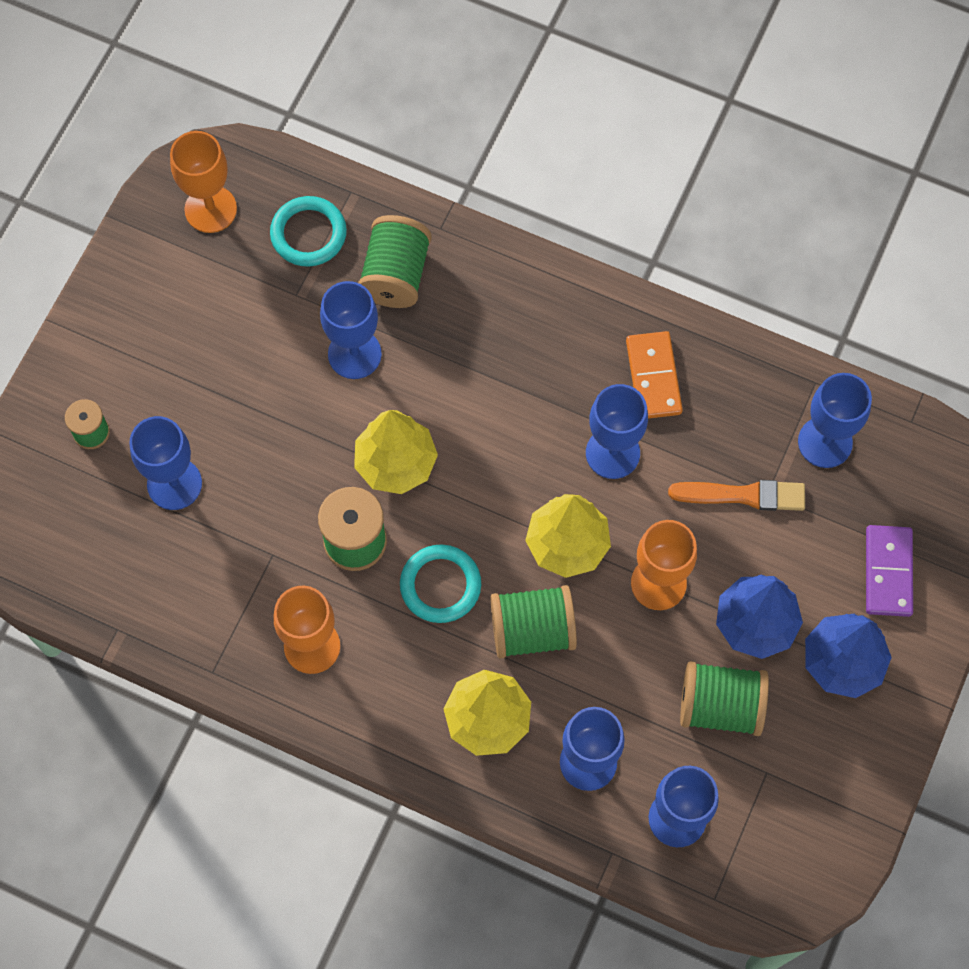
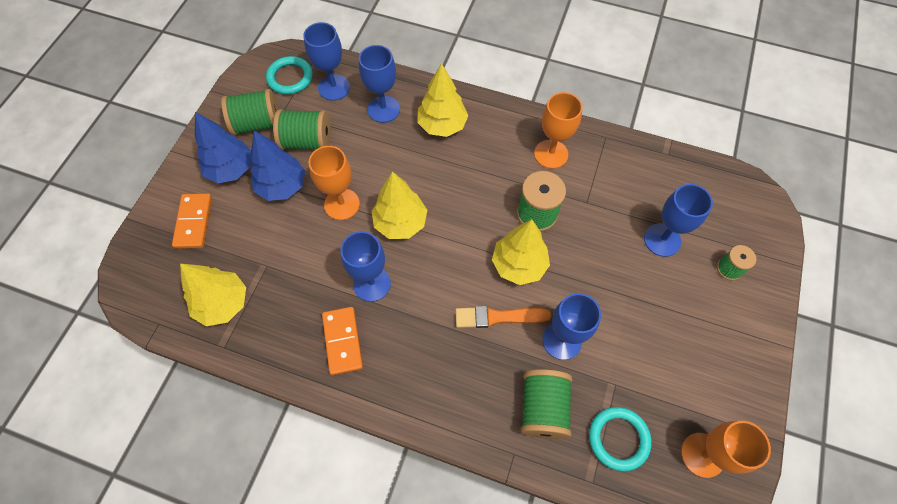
camera: 175 degrees right, 5 degrees down
(440, 585) = (478, 193): turquoise ring -> turquoise ring (290, 78)
(532, 630) = (419, 172): green spool -> green spool (257, 124)
(742, 495) = (284, 262): orange brush -> orange brush (498, 317)
(825, 442) = (223, 303): blue goblet -> yellow tree
(888, 572) = (193, 222): purple domino -> orange domino

